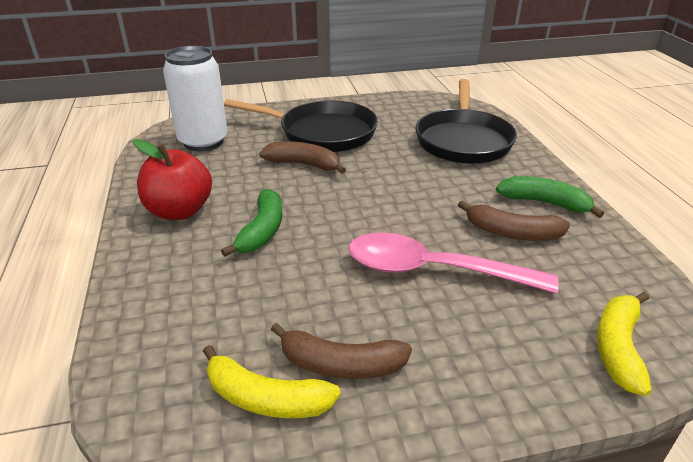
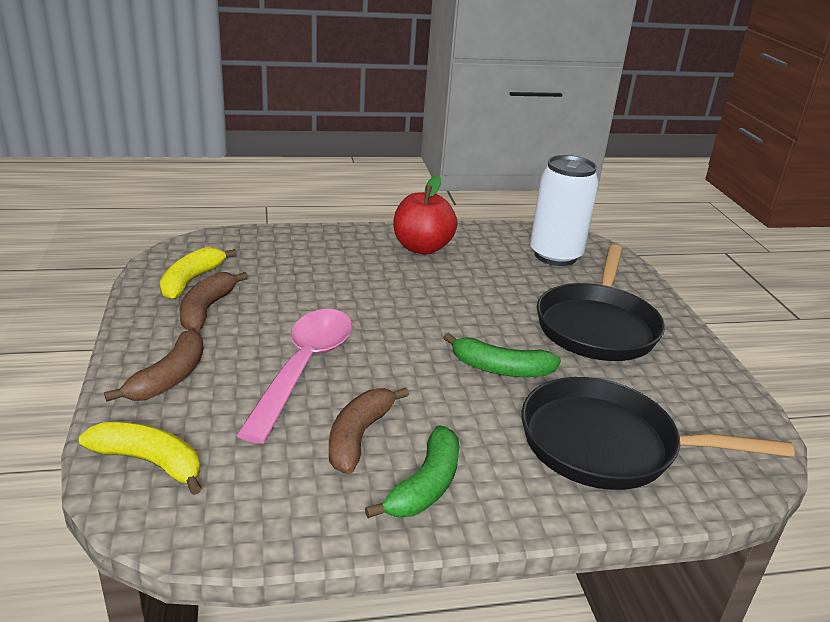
camera: 90 degrees right, 5 degrees down
(262, 230) = (386, 283): green banana -> green banana (500, 369)
(304, 164) = (513, 310): brown banana -> brown banana (169, 378)

